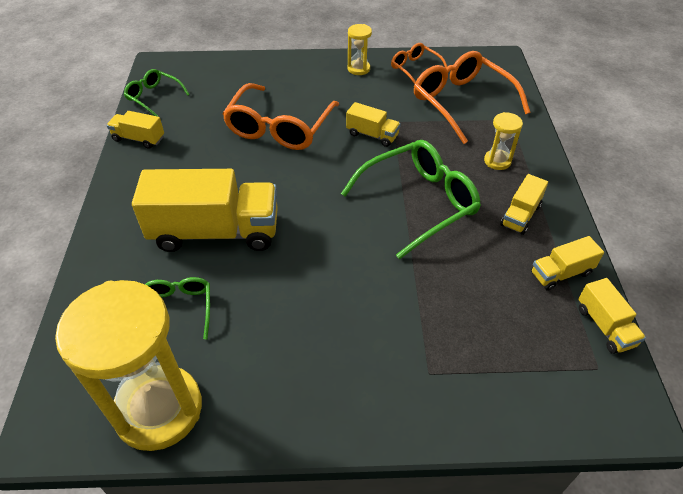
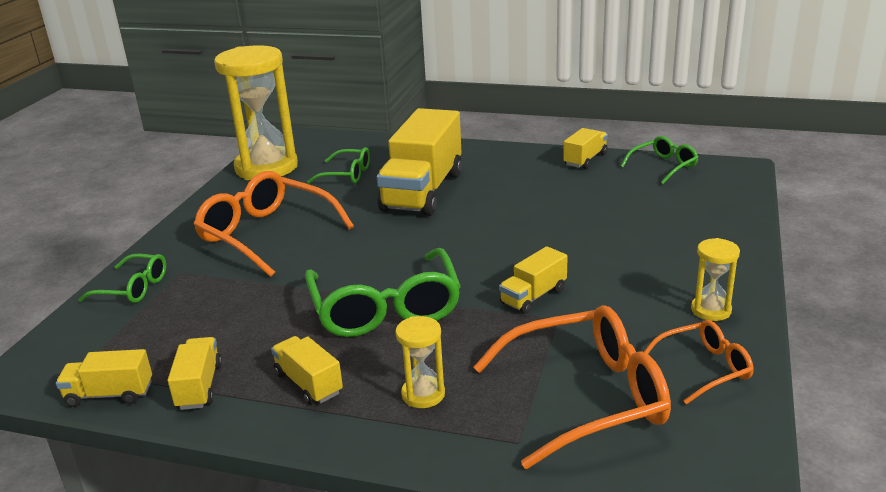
camera: 110 degrees right, 20 degrees down
(279, 127) = (576, 234): orange glasses -> orange glasses (267, 234)
(472, 402) = (133, 288): none -> green glasses

